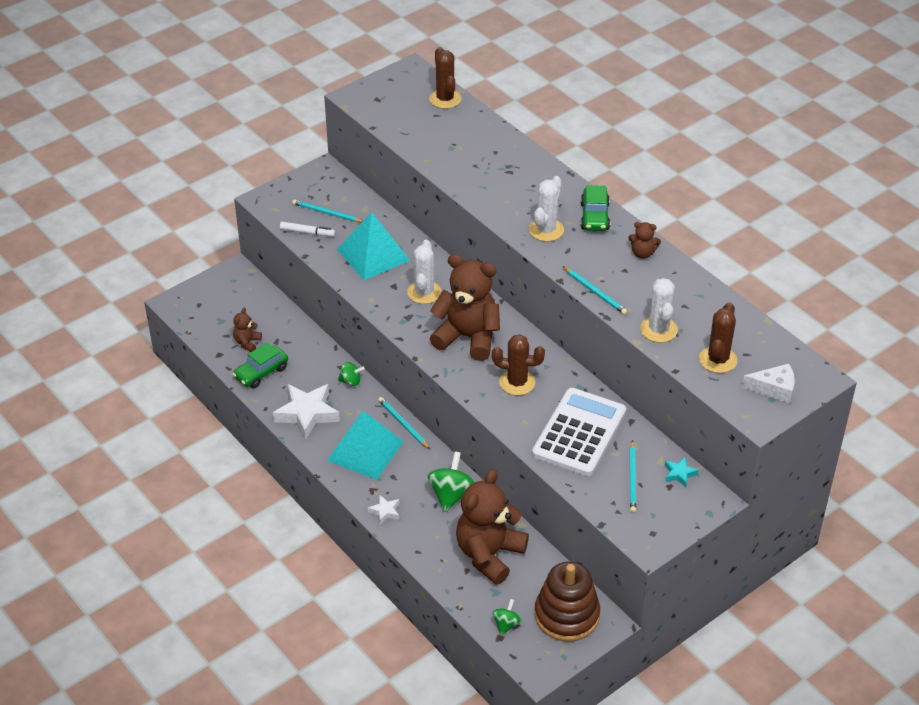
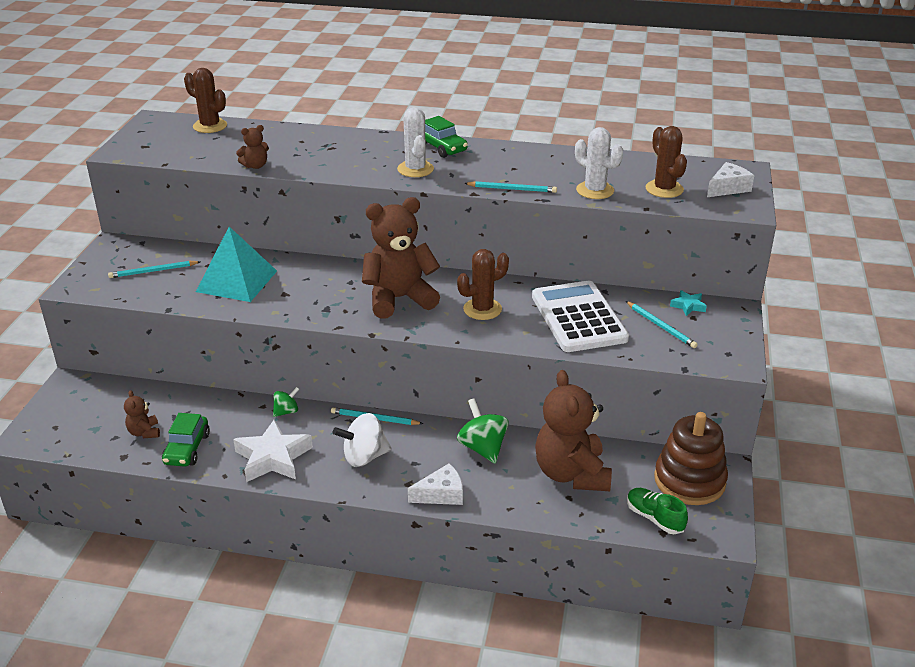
camera: 40 degrees left, 10 degrees down
(307, 232) = (150, 292): white marker -> none
(365, 450) = (364, 457): turquoise pyramid -> white spinning top
(385, 511) = (441, 494): white star -> white cheese
(424, 292) = (319, 286): white cactus -> none
(506, 624) = (654, 518): green spinning top -> green shoe
(642, 253) = (511, 154): brown teddy bear -> brown teddy bear (255, 166)

